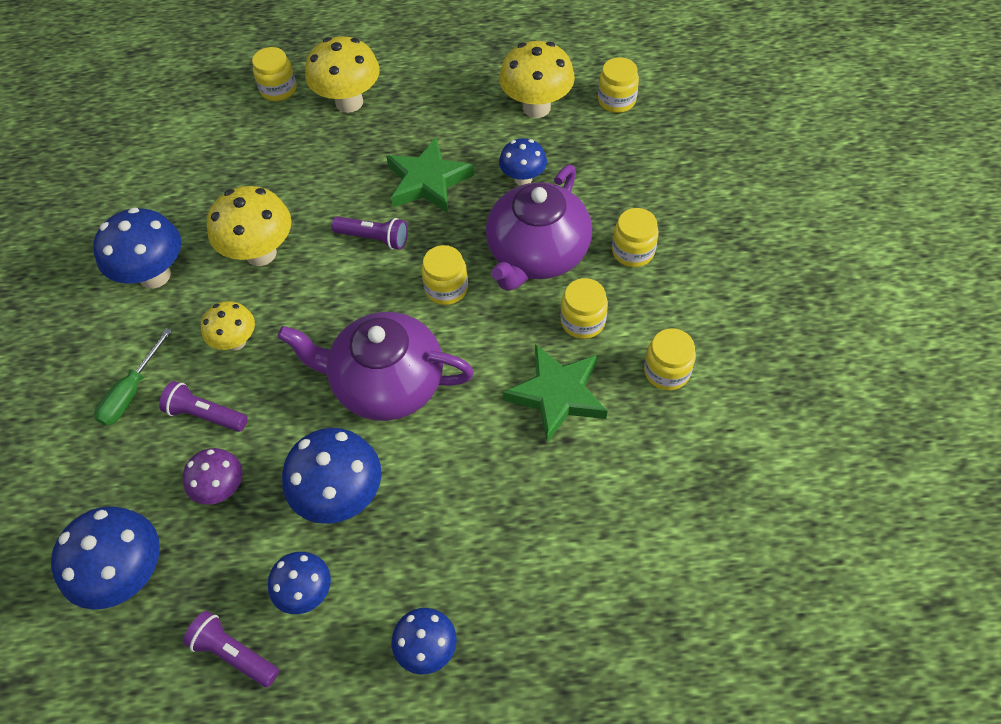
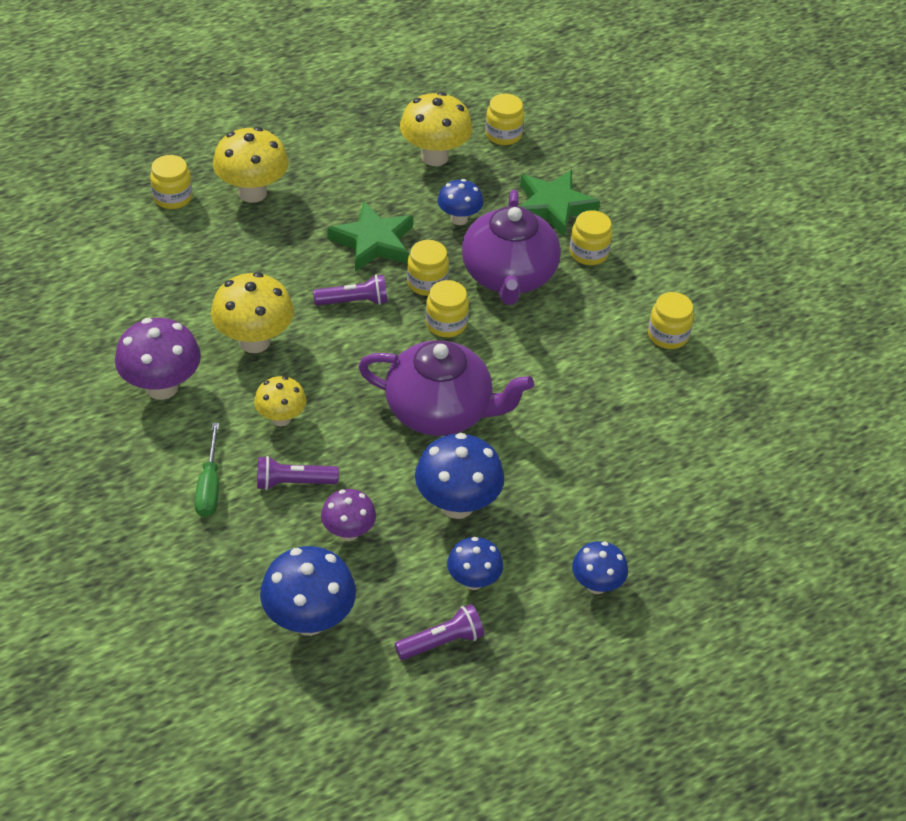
camera: 30 degrees left, 10 degrees down
(154, 275) = (162, 387): blue mushroom -> purple mushroom
(234, 653) = (442, 642): purple flashlight -> purple flashlight turned 150 degrees clockwise
(386, 383) = (440, 411): purple teapot -> purple teapot turned 150 degrees counterclockwise
(557, 395) = (590, 378): green star -> green star (553, 206)
(582, 321) = (578, 317): yellow jar -> yellow jar (427, 283)

